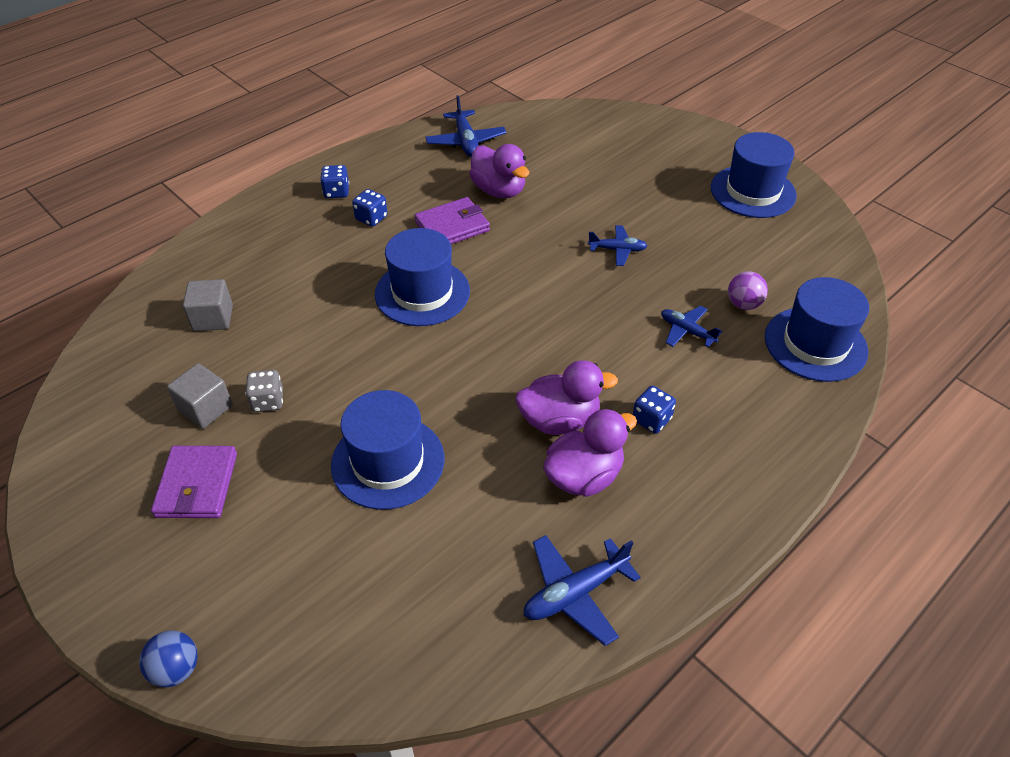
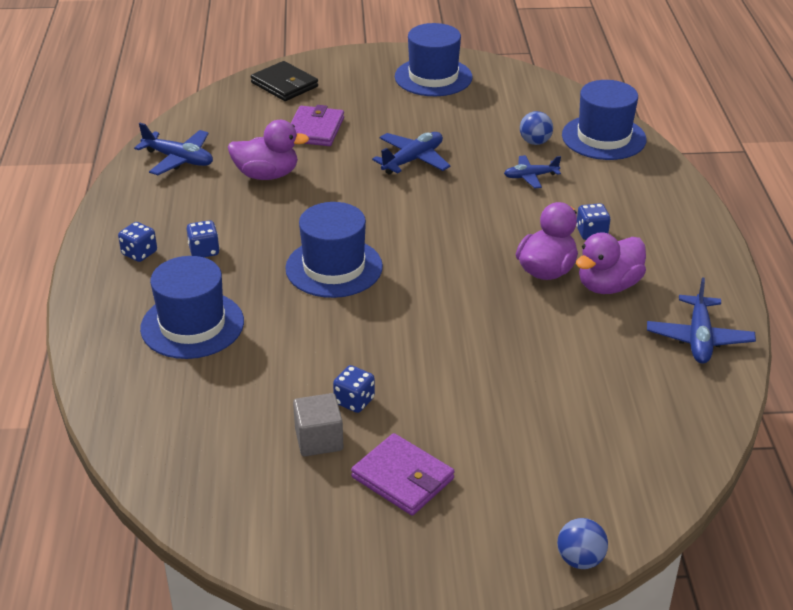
camera: 50 degrees left, 10 degrees down
(213, 318) = (208, 392): grey cube -> none
(268, 401) = (354, 401): grey dice -> blue dice
(388, 461) = (494, 366): blue hat -> blue hat (192, 325)
(452, 226) = (276, 217): purple wallet -> purple wallet (315, 130)
(584, 476) = (608, 285): purple duck -> purple duck turned 135 degrees counterclockwise
(617, 250) = (413, 160): blue plane -> blue plane, size x1.51
(626, 128) = (284, 85): none -> black wallet
(743, 304) = (535, 142): purple ball -> blue ball

